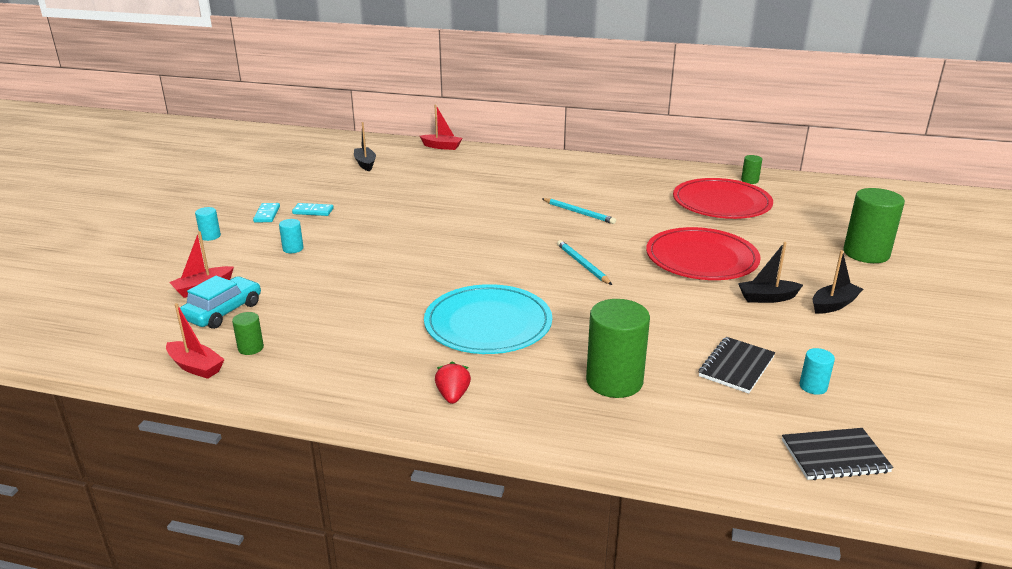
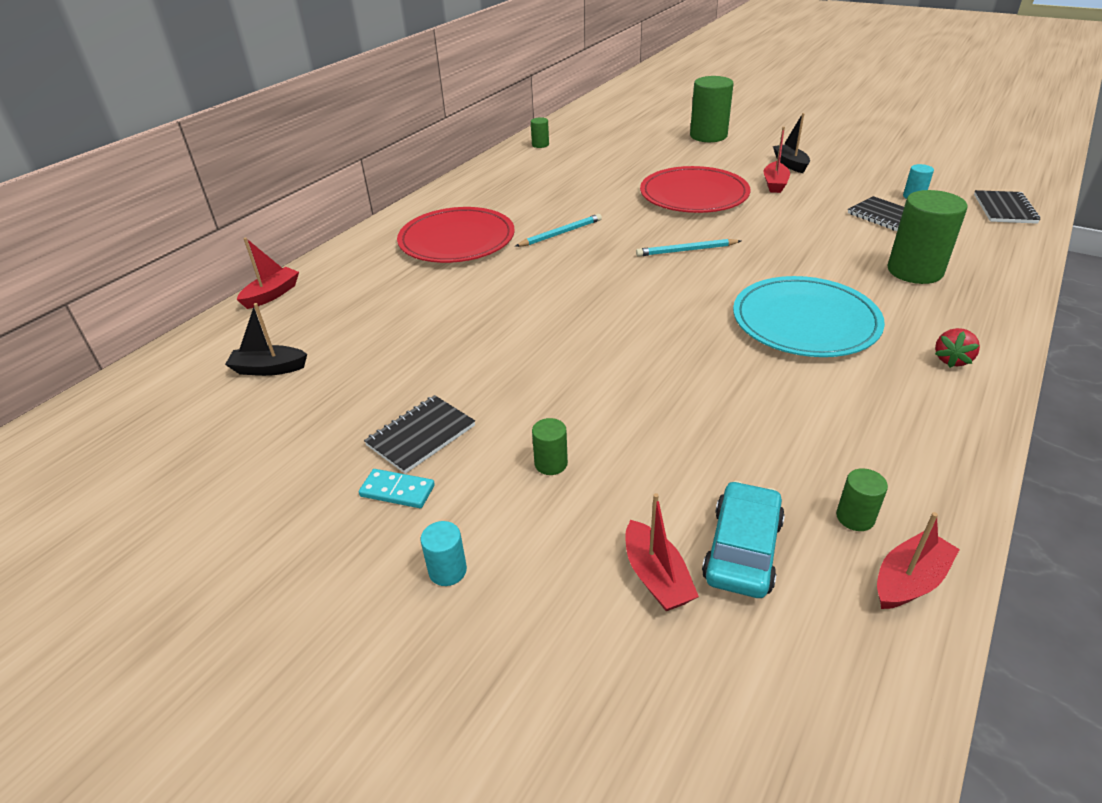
camera: 70 degrees left, 10 degrees up
(223, 311) = (742, 549): turquoise car -> turquoise car turned 60 degrees clockwise
(293, 249) = (551, 464): turquoise cylinder -> green cylinder
(313, 211) = (421, 435): turquoise domino -> black notebook
(453, 395) = (952, 360): red strawberry -> red strawberry turned 75 degrees counterclockwise
(721, 203) = (581, 165): red plate -> red plate (457, 240)
(767, 298) = (774, 184): black boat -> red boat

